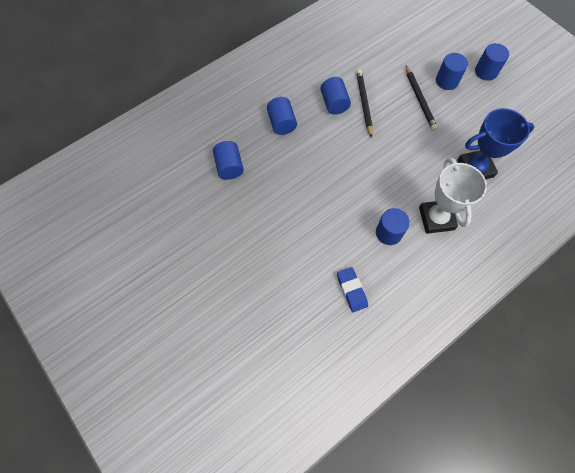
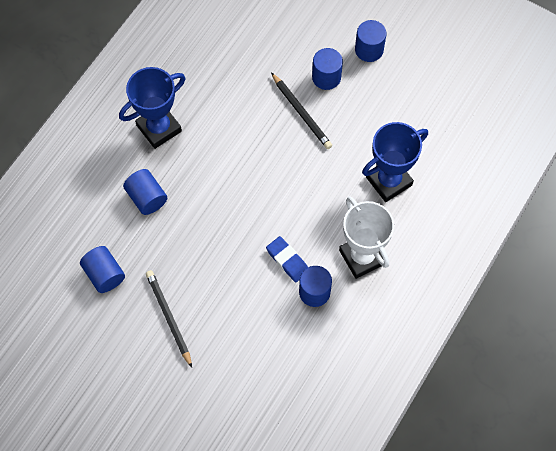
camera: 20 degrees left, 0 degrees up
(308, 79) = (159, 128): none -> blue trophy
(334, 103) = (201, 151): blue cylinder -> none
(351, 290) = (294, 372): blue eraser -> blue eraser (287, 260)
(364, 103) = (236, 139): black pencil -> black pencil (169, 317)

